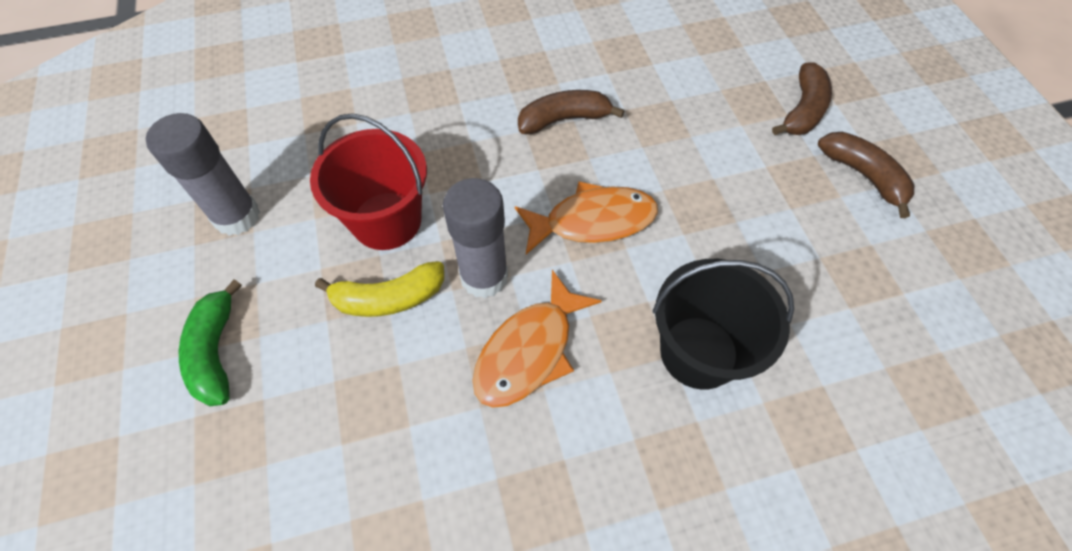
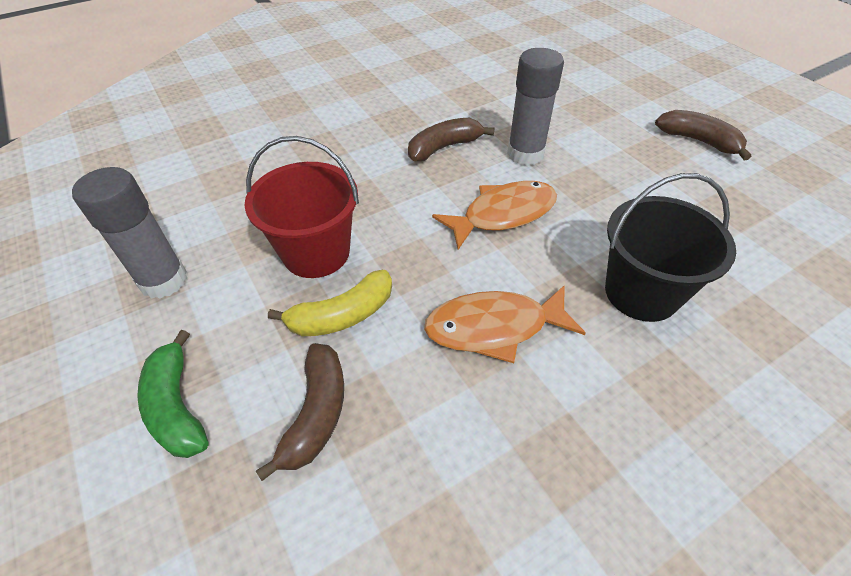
camera: 15 degrees left, 10 degrees down
(484, 277) = (426, 277): grey glue stick -> grey glue stick (525, 154)
(529, 351) = (494, 327): orange fish -> orange fish turned 60 degrees clockwise
(803, 110) = (629, 108): brown banana -> brown banana (316, 414)

